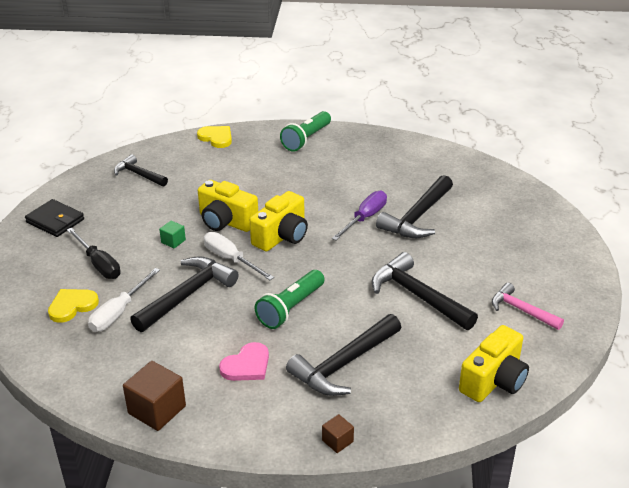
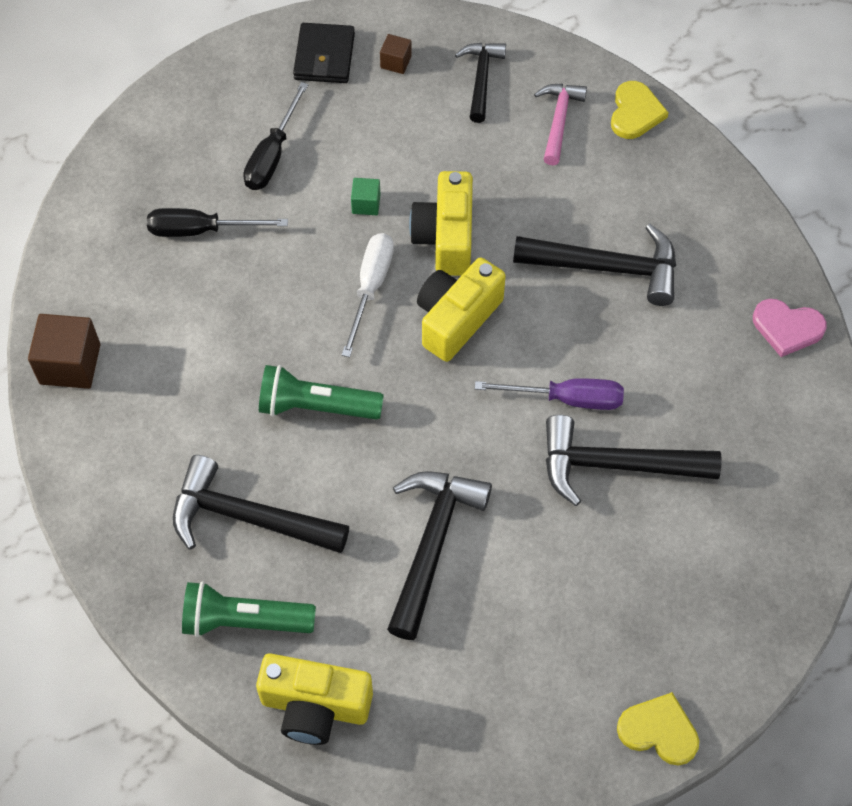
camera: 60 degrees right, 25 degrees up
(72, 306) = (184, 178): yellow heart -> yellow heart (659, 731)
(119, 312) = (201, 230): white screwdriver -> black screwdriver
(187, 295) = (272, 281): black hammer -> black hammer (606, 268)
(247, 365) = (187, 414): pink heart -> pink heart (787, 328)
(282, 236) = (456, 319): yellow camera -> yellow camera turned 120 degrees clockwise
(306, 139) = (717, 225): green flashlight -> green flashlight (244, 621)
(337, 441) = (117, 572): brown cube -> brown cube (396, 62)
(522, 310) = (481, 690): pink hammer -> pink hammer (559, 121)

